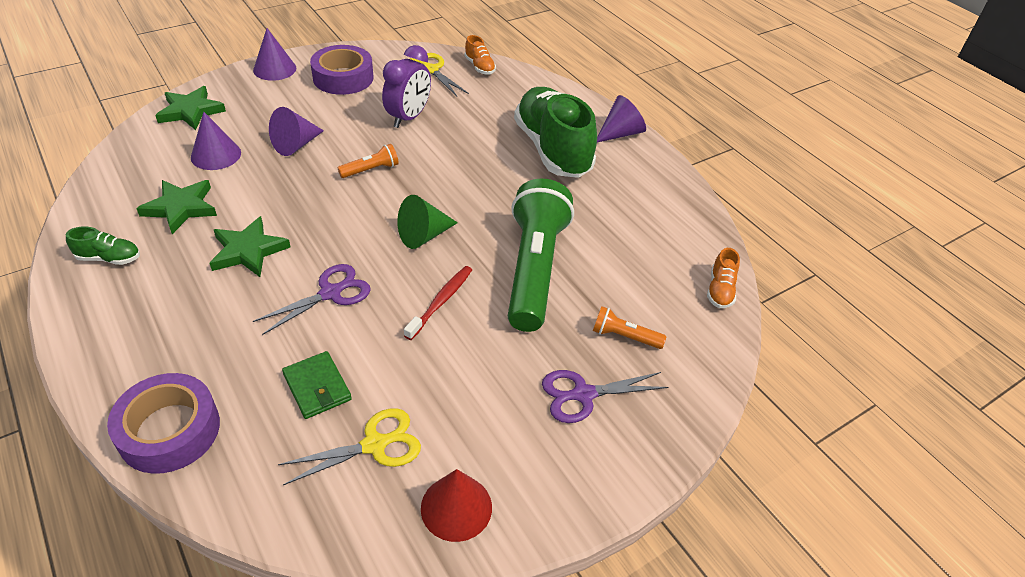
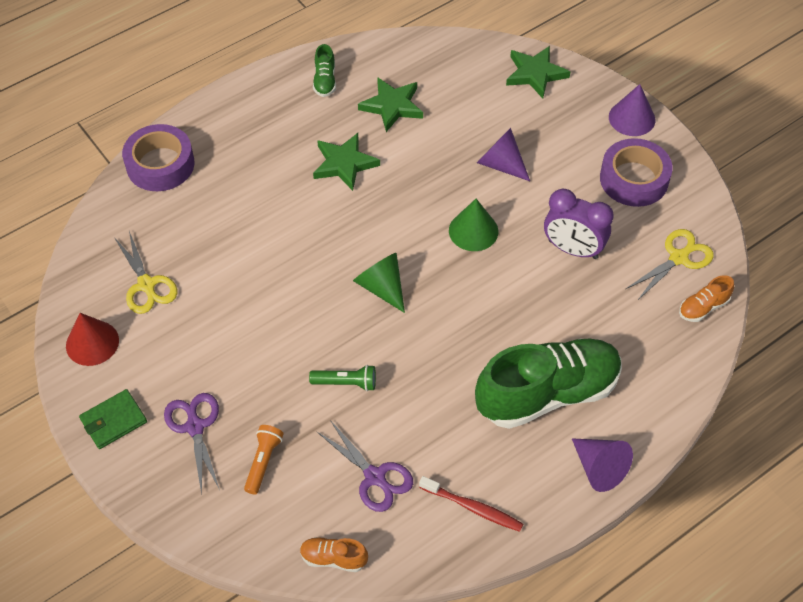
camera: 90 degrees right, 10 degrees up
(216, 155) = (471, 109): purple cone -> none
(317, 387) = (199, 240): green wallet -> green wallet (113, 421)
(331, 293) = (299, 230): purple scissors -> purple scissors (375, 477)
(371, 170) = (473, 231): orange flashlight -> green cone
(441, 302) = (296, 310): red toothbrush -> red toothbrush (473, 507)
(534, 269) = (346, 383): green flashlight -> green flashlight, size x0.41

